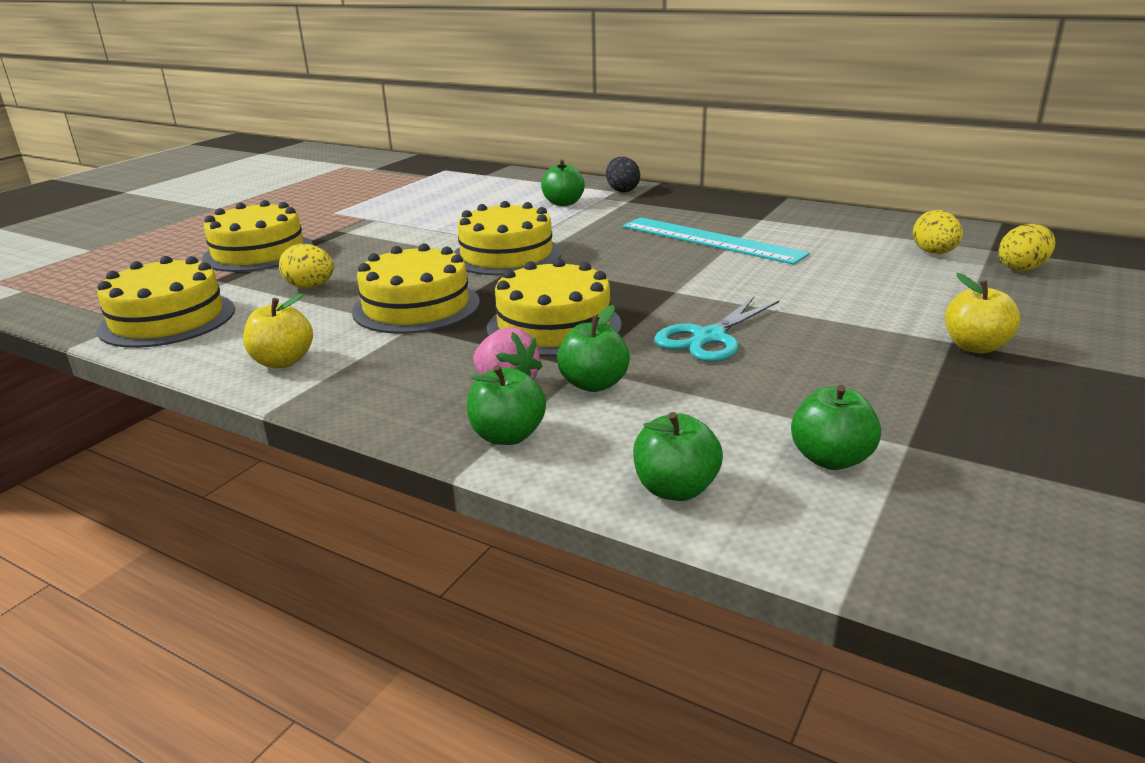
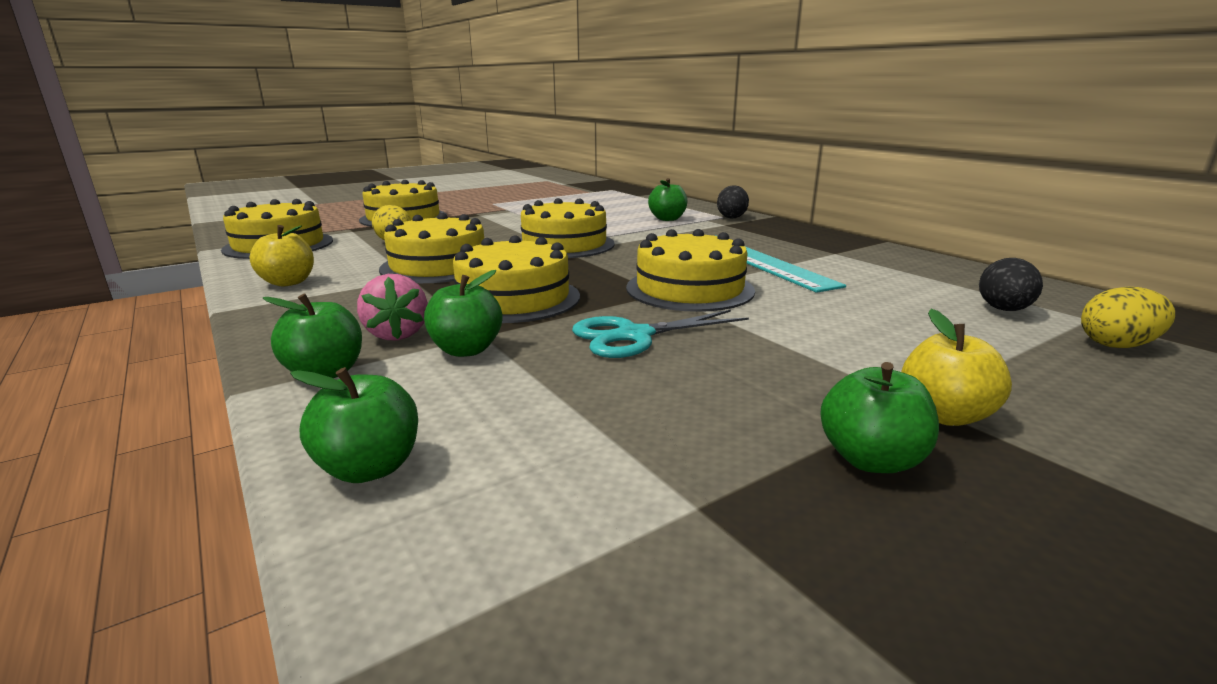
camera: 25 degrees right, 5 degrees down
(692, 282) = (689, 289): none -> yellow cake
(831, 459) = (577, 492): green apple -> green apple (871, 459)
(934, 253) = (1003, 310): yellow egg -> black egg

